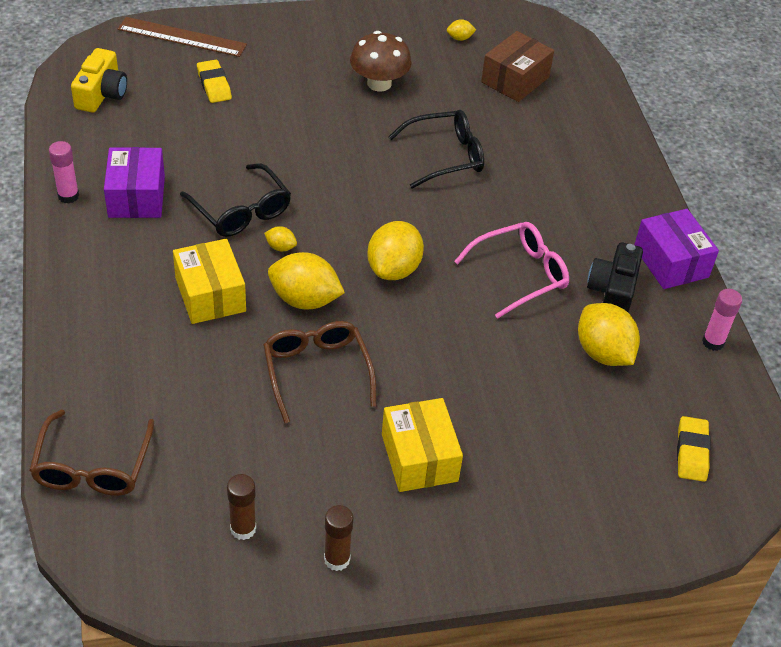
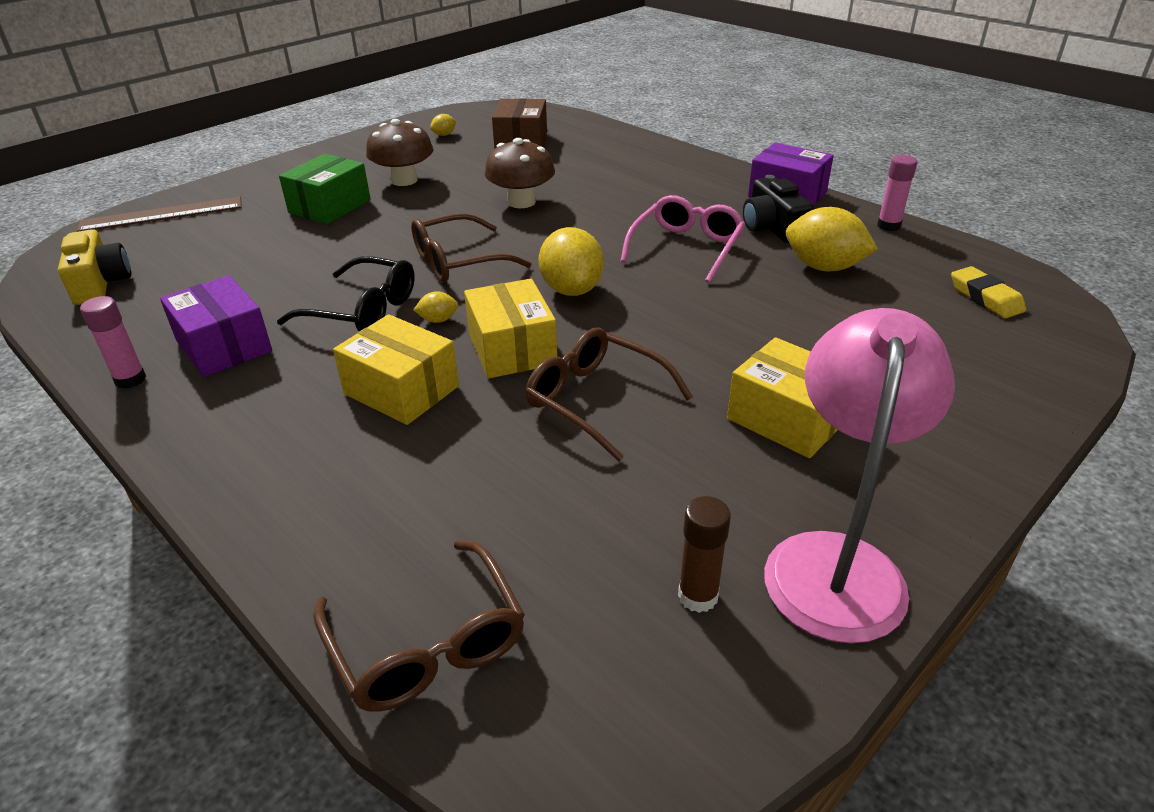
camera: 30 degrees left, 10 degrees down
(214, 85) = (233, 234): yellow eraser -> none
(301, 87) = (330, 206): none -> green box
(305, 300) = (512, 349): yellow lemon -> yellow box
(337, 559) = (836, 561): brown glue stick -> pink lamp
(342, 197) = (458, 261): none -> brown glasses
(445, 156) = (521, 202): black glasses -> brown mushroom

